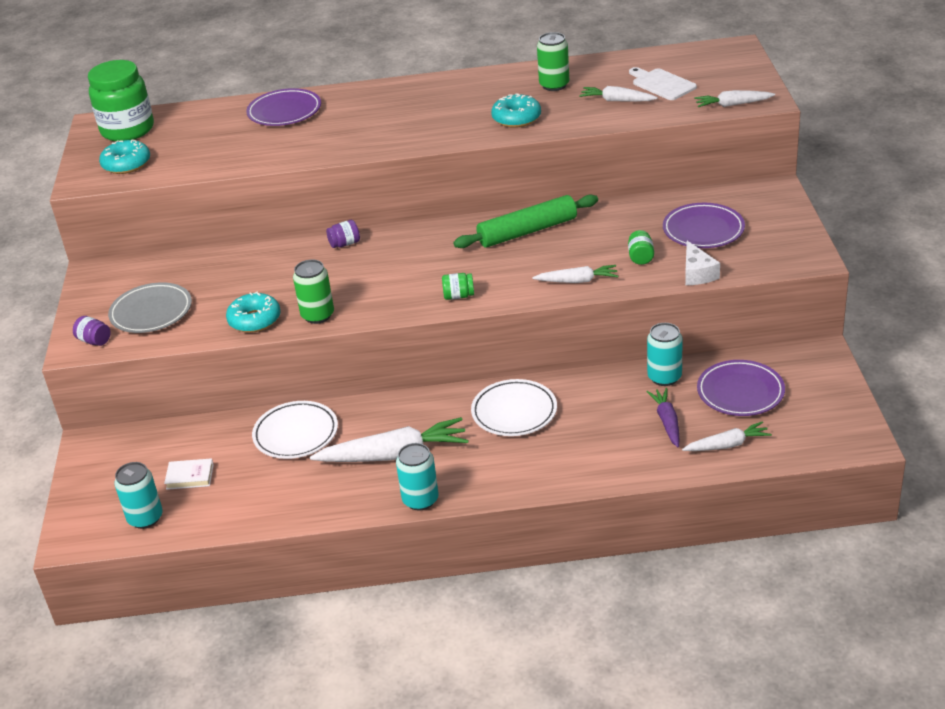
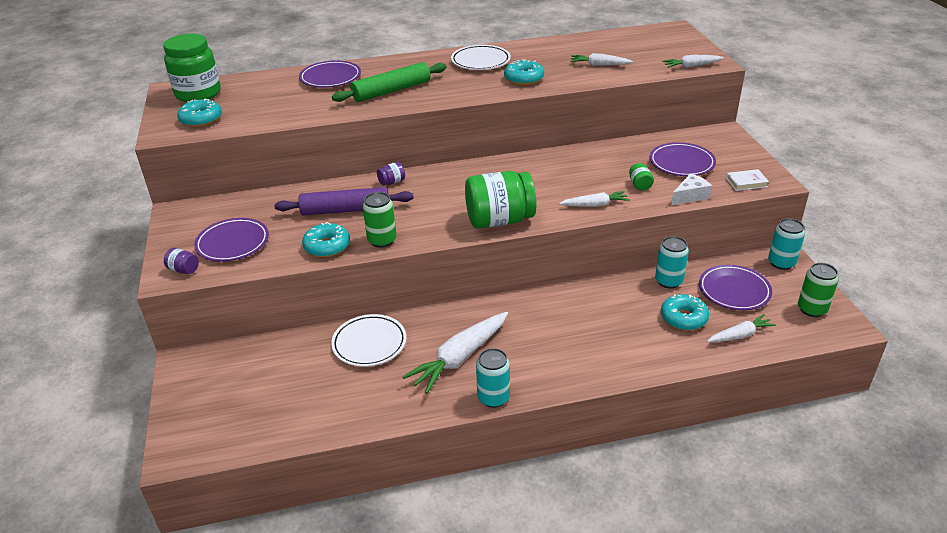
camera: 10 degrees left, 0 degrees up
(145, 518) = (244, 429): turquoise can -> turquoise can (781, 263)
(151, 312) = (233, 243): grey plate -> purple plate
(190, 477) = (280, 387): white book -> white book (746, 182)
(284, 277) = (346, 210): none -> purple rolling pin
(394, 454) = (460, 358): white carrot -> white carrot turned 150 degrees clockwise
(458, 296) = (499, 220): green jar -> green jar, size x2.45
(514, 412) = (554, 315): white plate -> white plate (480, 61)
(527, 231) = (541, 168): green rolling pin -> green rolling pin (391, 91)
(554, 85) = (545, 55): green can -> green can (812, 309)
(662, 84) = (630, 53): white cutting board -> none
(667, 422) = (683, 318): purple carrot -> turquoise donut
(697, 273) = (690, 196): white cheese -> white cheese turned 105 degrees counterclockwise

